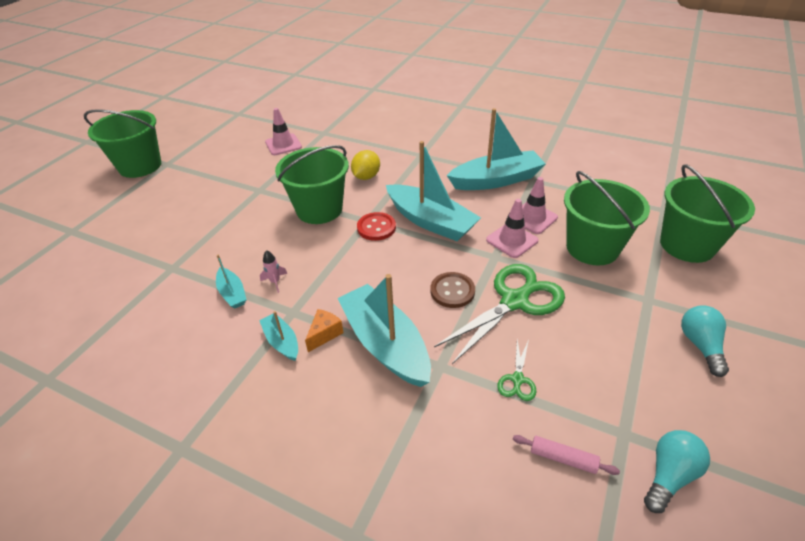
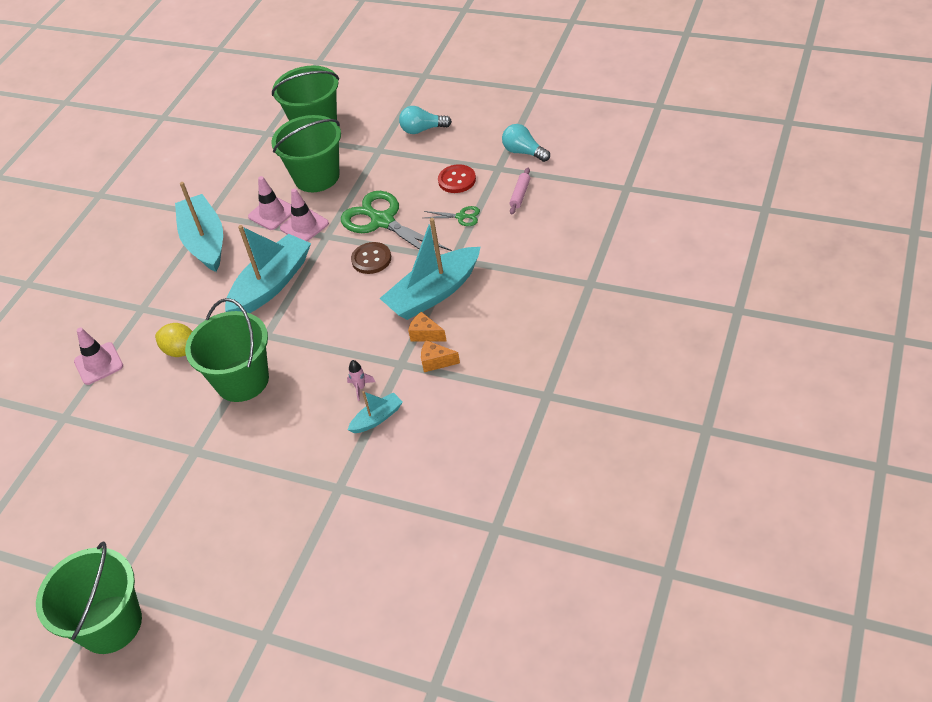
camera: 90 degrees left, 5 degrees up
(281, 341) = (436, 362): turquoise boat -> orange cheese
(283, 145) = (86, 456): pink traffic cone -> pink traffic cone (98, 364)
(376, 227) = (279, 325): red button -> red button (457, 180)

